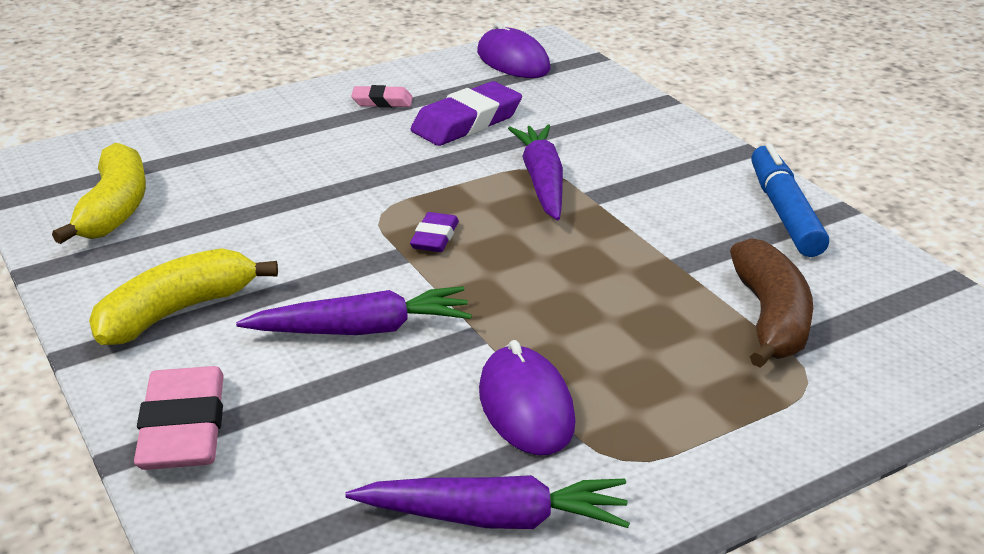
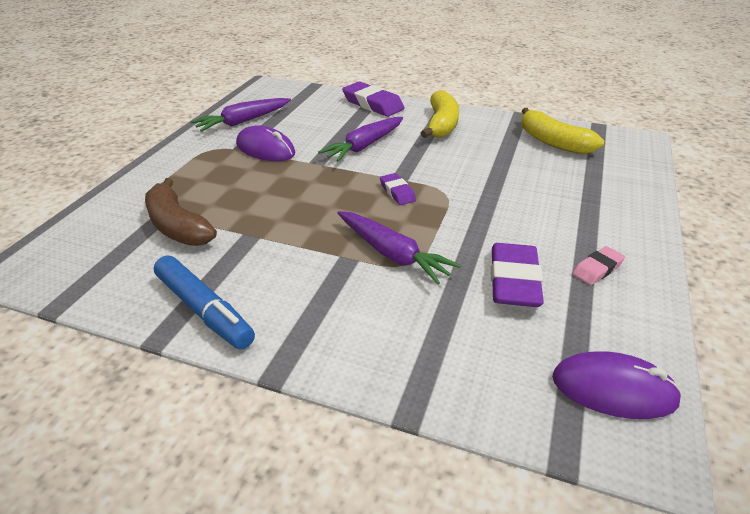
camera: 140 degrees right, 5 degrees up
(183, 428) = (373, 104): pink eraser -> purple eraser

